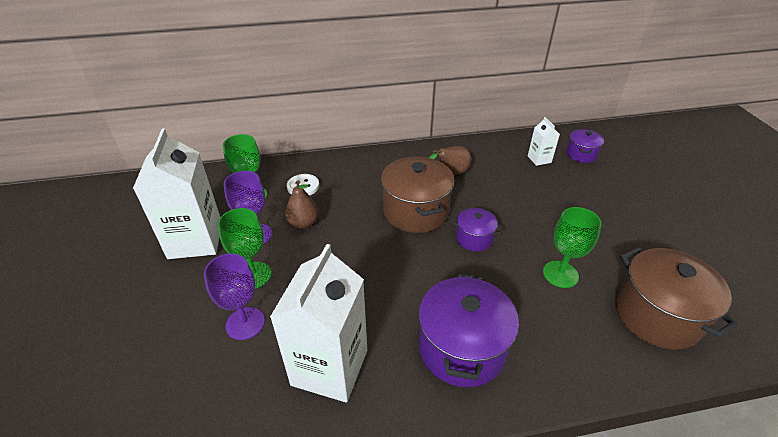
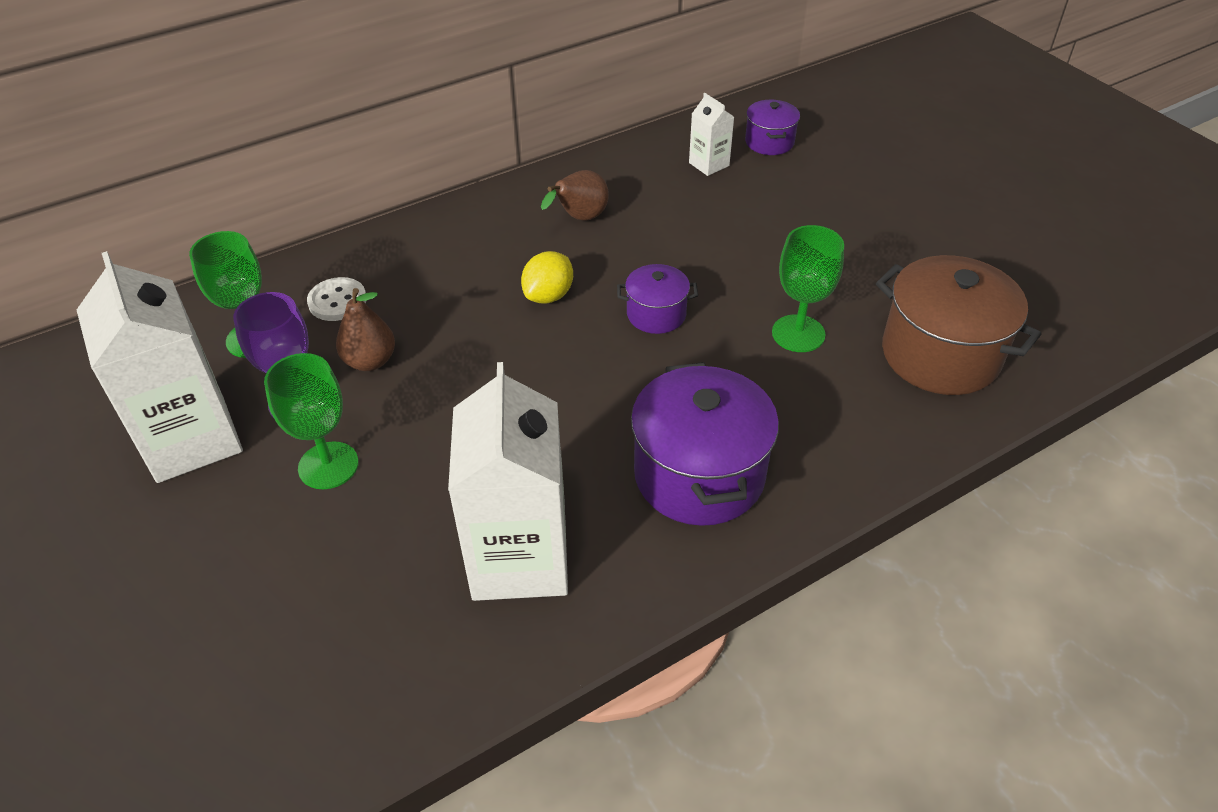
camera: 20 degrees left, 5 degrees up
(245, 323) = (354, 539): purple goblet -> none
(416, 211) = (548, 296): brown pot -> yellow lemon

